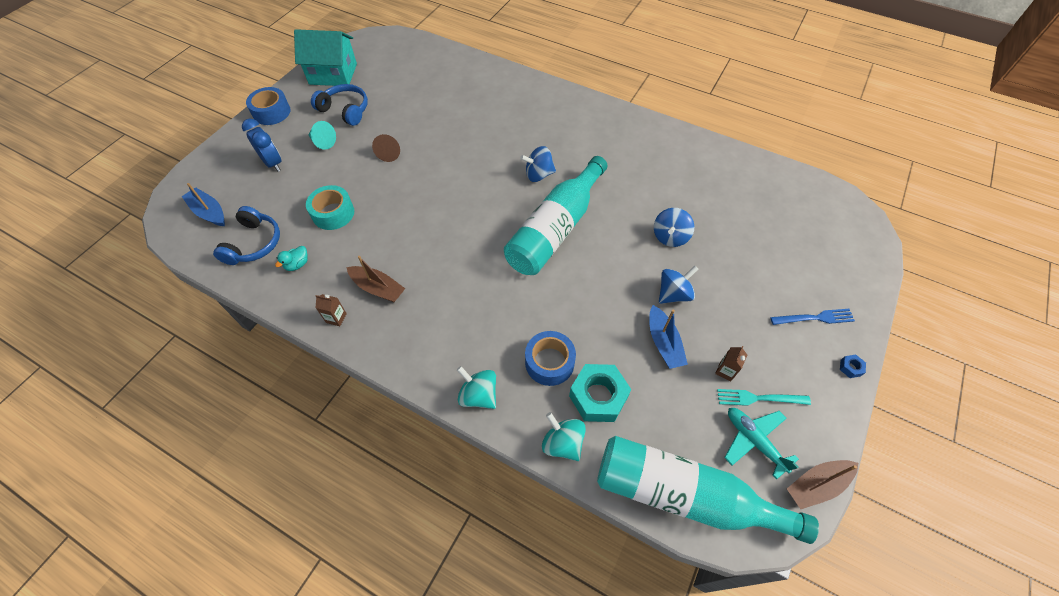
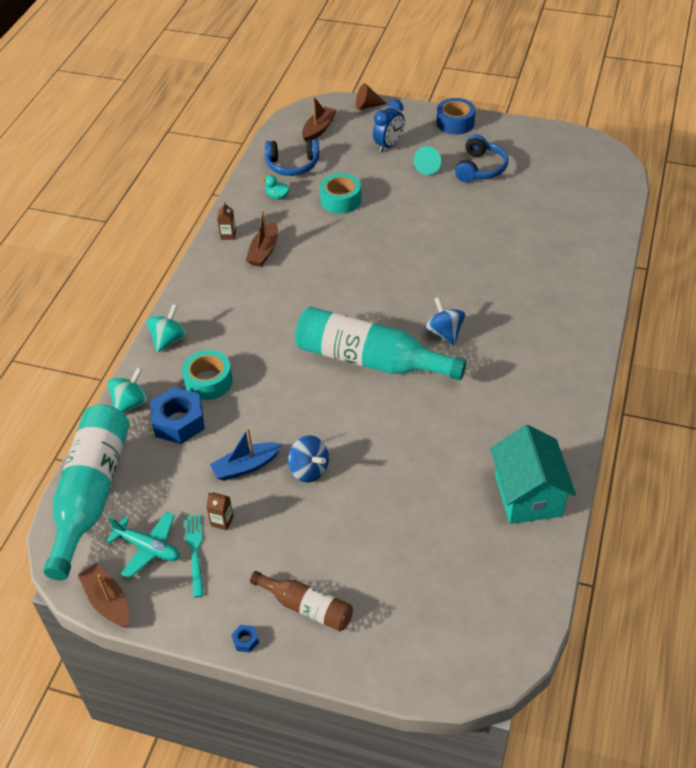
camera: 80 degrees right, 10 degrees down
(209, 212) = (318, 129): blue boat -> brown boat
(333, 74) = (531, 144): turquoise house -> turquoise house (528, 495)
(390, 153) = (432, 215): brown cone -> brown cone (367, 106)
(549, 362) = (208, 381): blue tape -> turquoise tape
(598, 396) = (179, 422): turquoise nut -> blue nut
(670, 237) = (389, 460): blue spinning top -> none
(754, 441) = (148, 548): turquoise plane -> turquoise plane turned 75 degrees clockwise
(815, 318) = (306, 607): blue fork -> brown bottle

